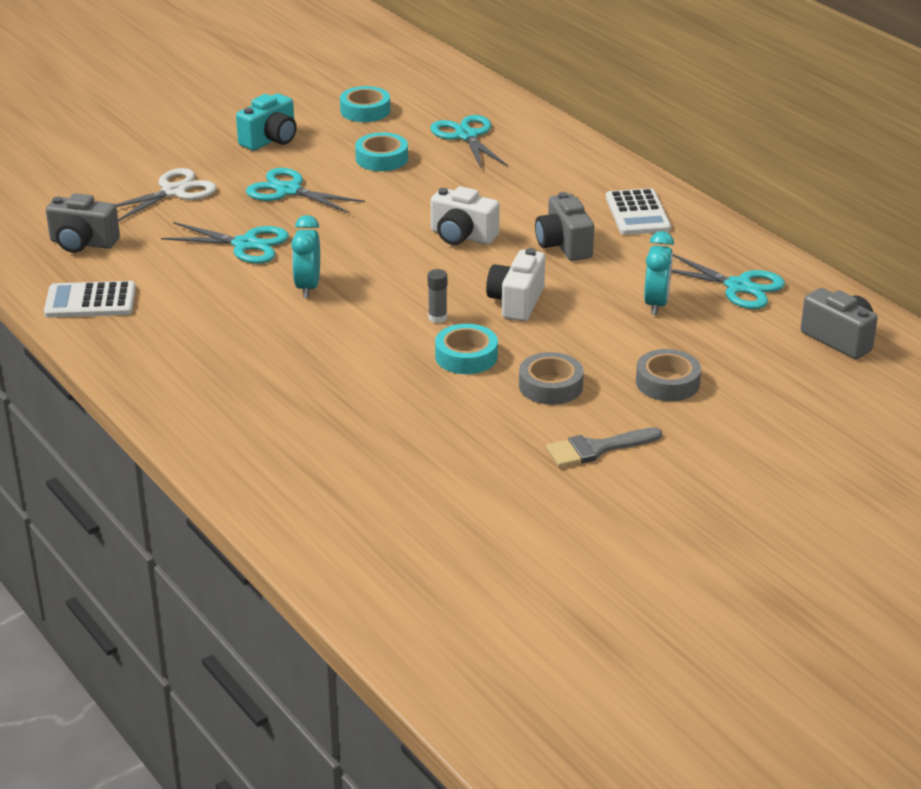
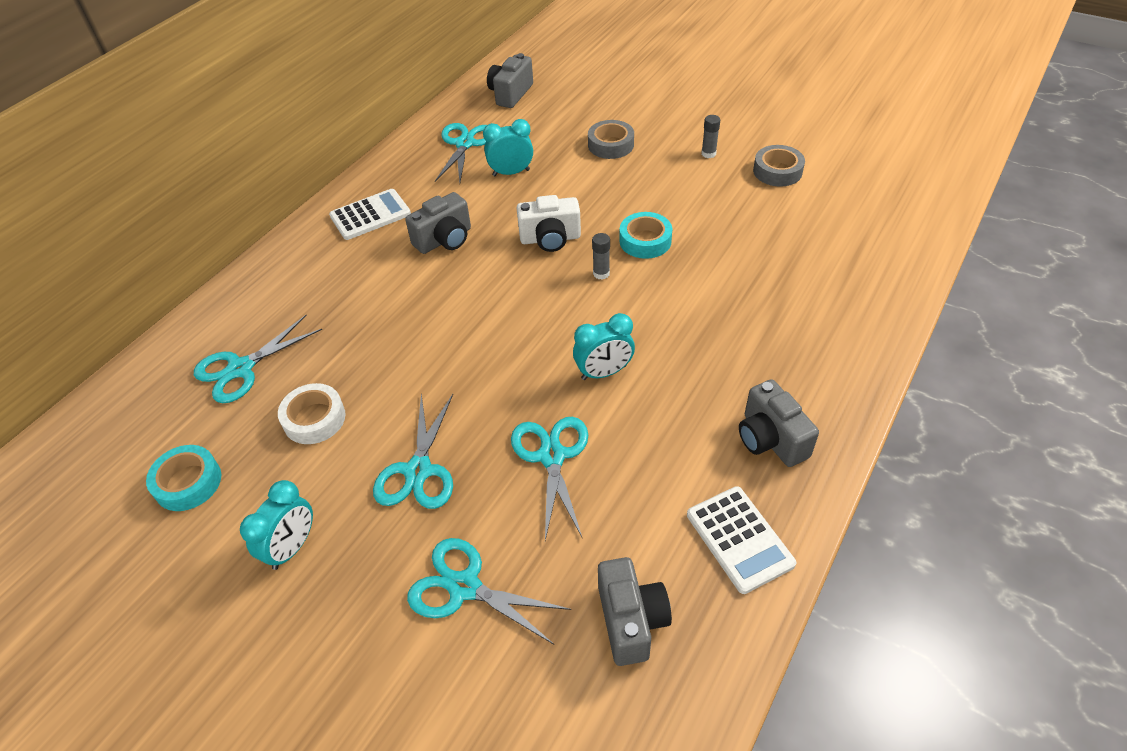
camera: 110 degrees left, 15 degrees up
(157, 345) = (770, 439): none -> grey camera
(174, 192) = (465, 587): white scissors -> turquoise scissors
(270, 140) = (292, 547): turquoise camera -> turquoise clock
(382, 158) = (314, 419): turquoise tape -> white tape
(462, 236) = (457, 303): white camera -> none
(550, 386) = (653, 191): grey tape -> grey tape (777, 171)
(596, 449) = (708, 154): grey brush -> grey glue stick

